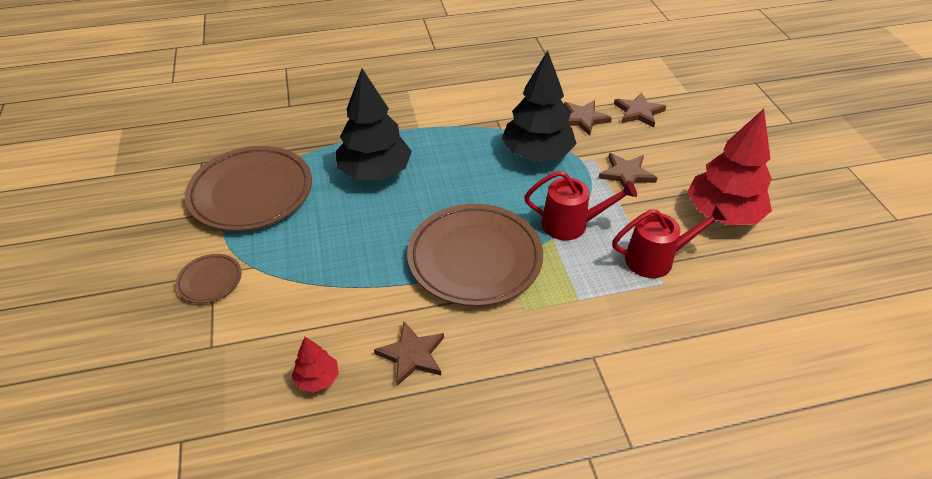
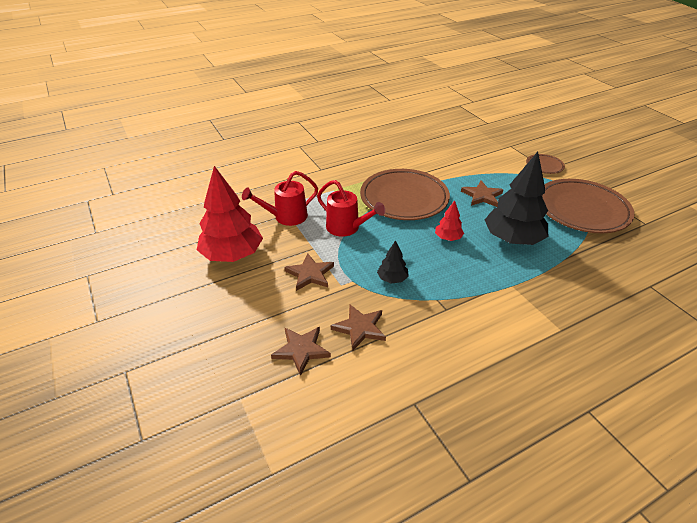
camera: 165 degrees right, 5 degrees down
(317, 379) = (450, 144): red tree -> red tree (448, 238)
(412, 355) = (413, 157): brown star -> brown star (482, 196)
(537, 154) = (392, 279): black tree -> black tree, size x0.47
(572, 224) = (347, 228): red watering can -> red watering can turned 135 degrees counterclockwise

